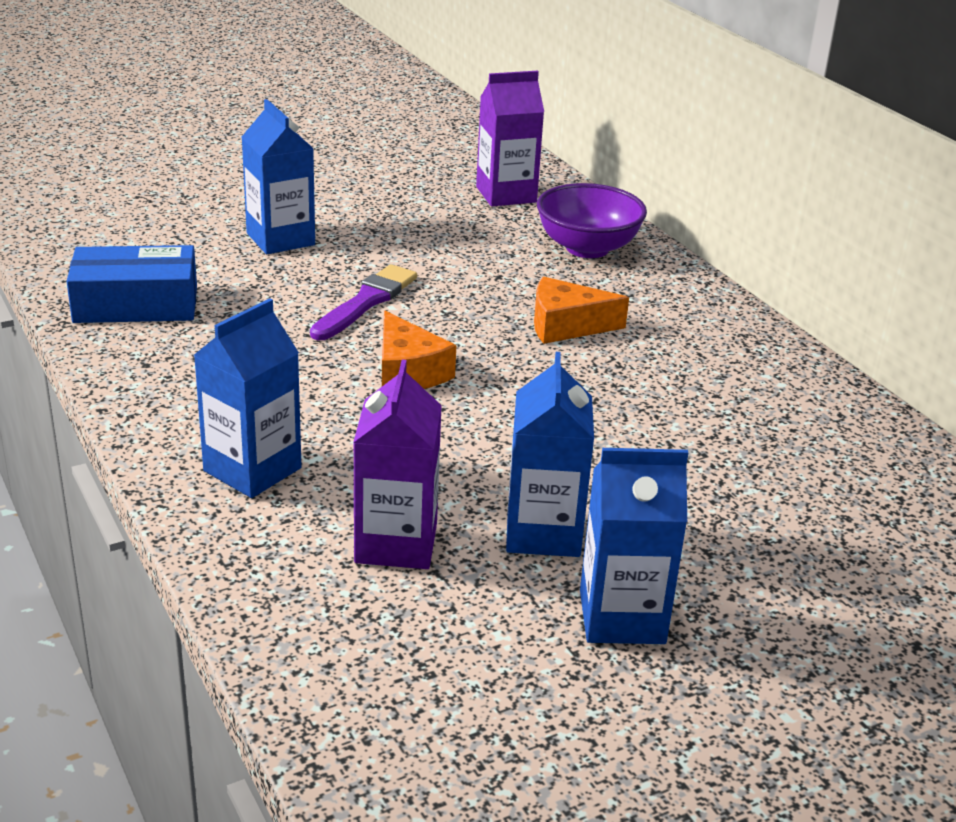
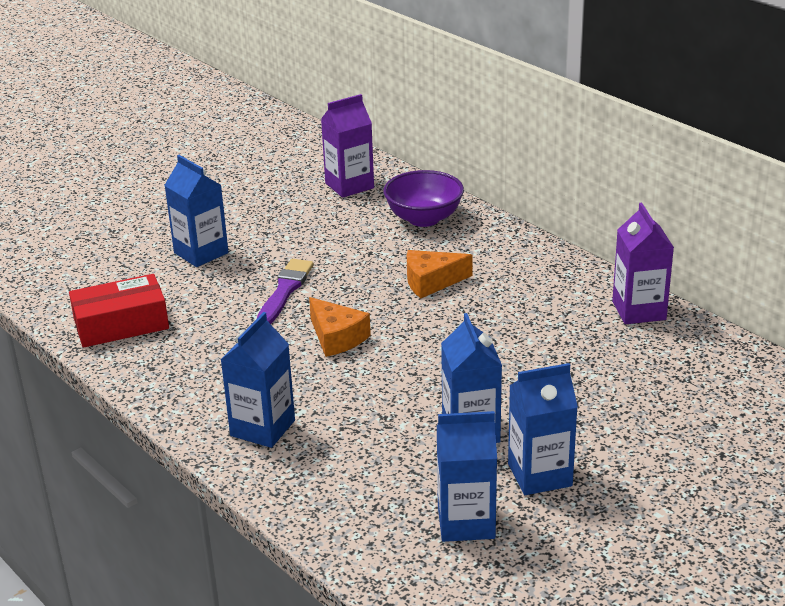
camera: 10 degrees left, 0 degrees up
(136, 304) = (121, 324): blue box -> red box
(396, 543) = (379, 458): purple carton -> purple carton (639, 310)
(484, 664) = (466, 522): none -> blue carton

